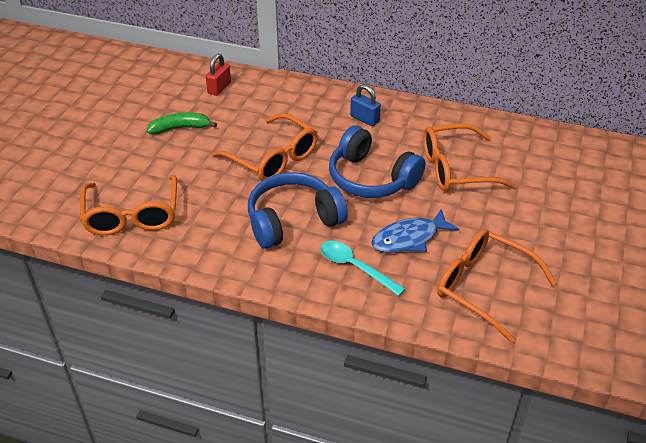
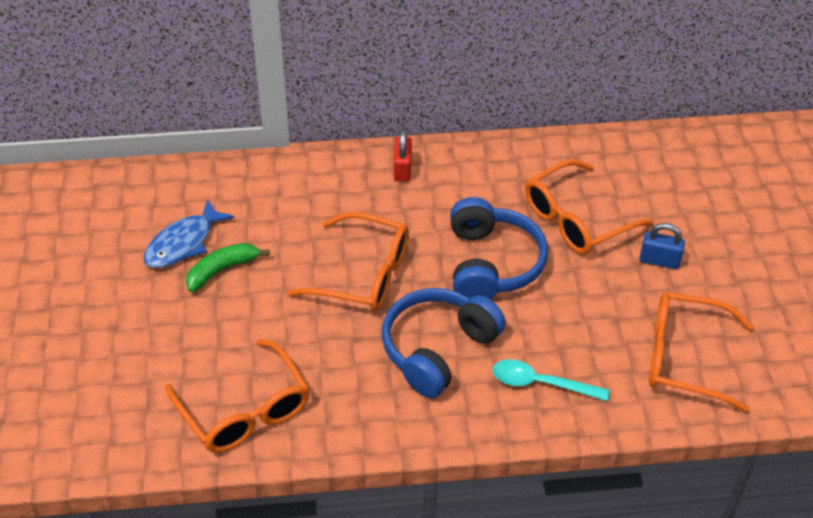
camera: 25 degrees left, 5 degrees up
(219, 88) = (232, 195): red padlock -> red padlock (402, 169)
(364, 119) = (437, 185): blue padlock -> blue padlock (659, 260)
(371, 178) = (492, 263): blue headphones -> blue headphones turned 105 degrees counterclockwise
(409, 238) = (577, 326): blue fish -> blue fish (183, 243)

